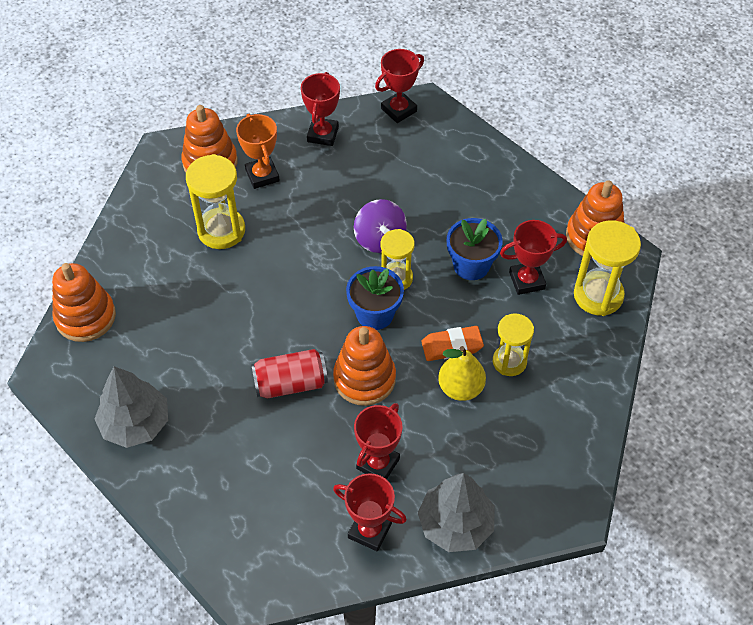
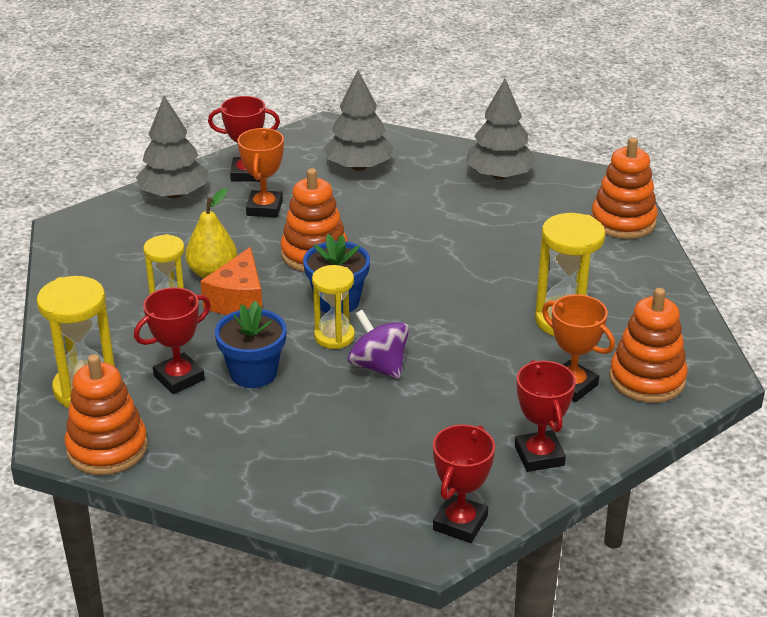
camera: 155 degrees right, 20 degrees down
(255, 495) = (359, 167): none -> grey tree
(290, 383) = (383, 232): red can -> none
(378, 463) = (264, 208): red trophy -> orange trophy
(452, 346) = (238, 300): orange eraser -> orange cheese

